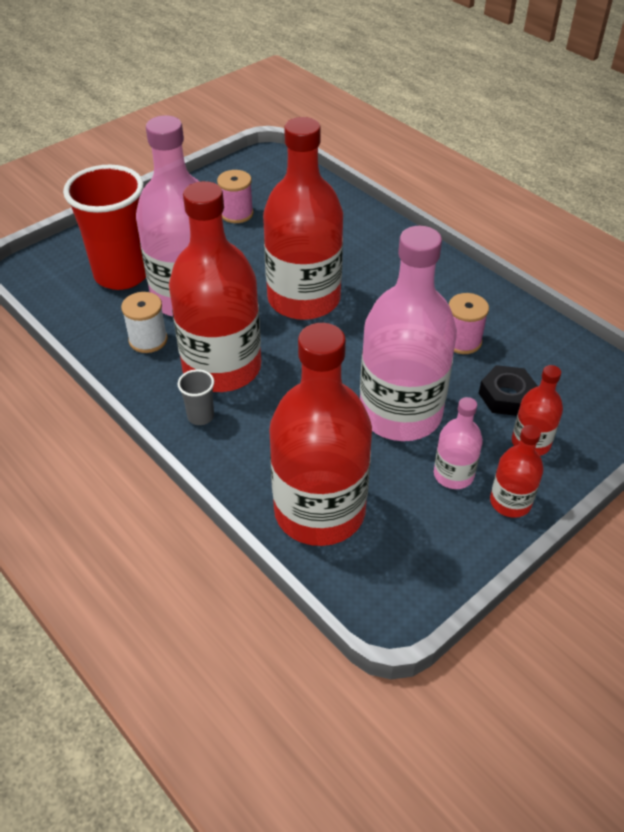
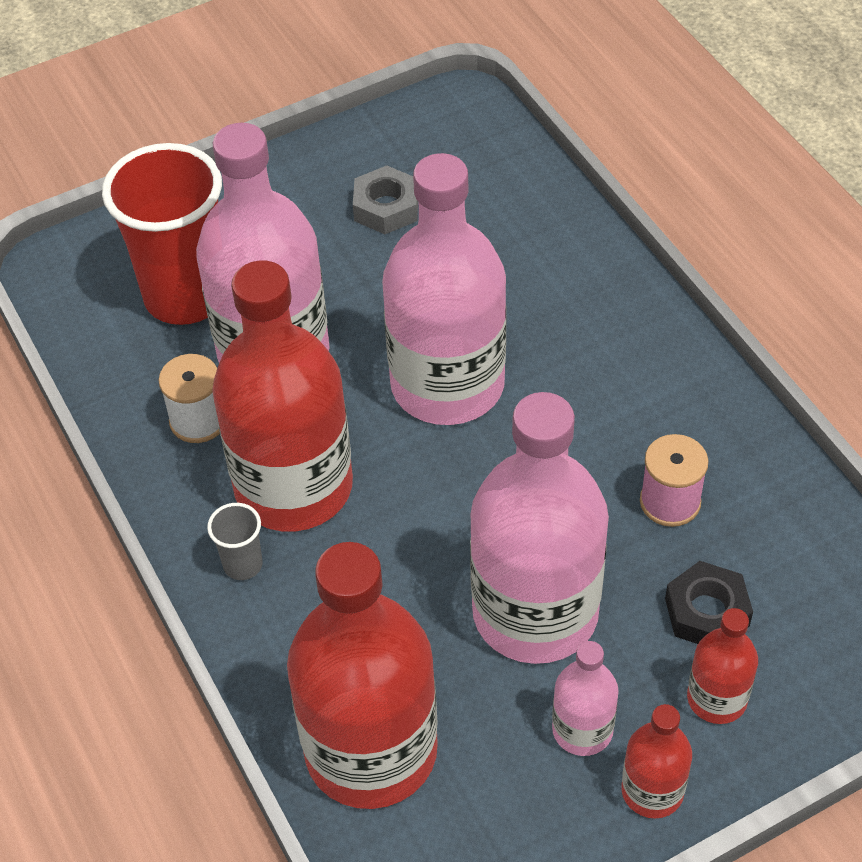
camera: 15 degrees right, 5 degrees up
(236, 214) = (386, 207): pink spool -> grey nut
(304, 299) = (447, 384): red bottle -> pink bottle

